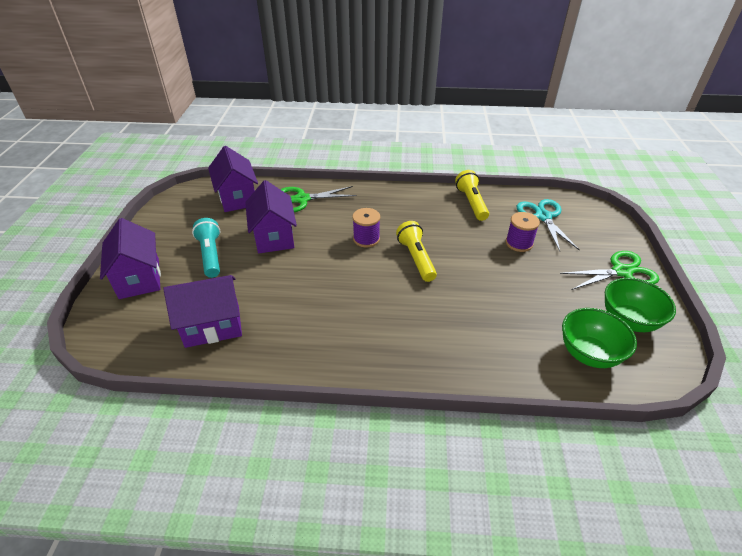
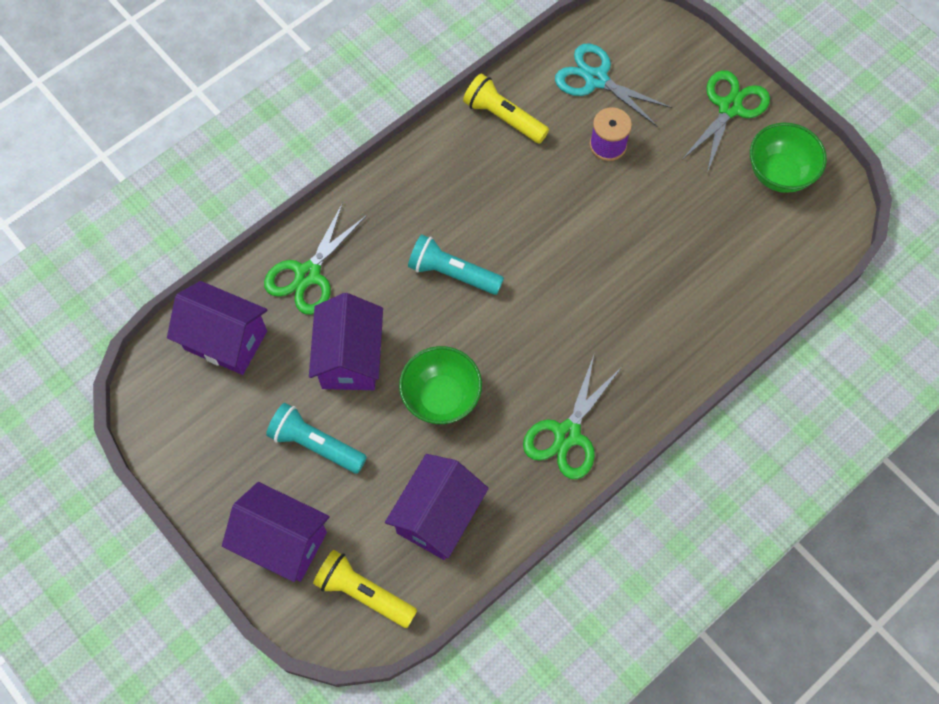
camera: 45 degrees left, 25 degrees up
(274, 237) = (350, 358): purple house -> purple house turned 60 degrees clockwise
(329, 346) = (567, 434): none -> green scissors
(366, 239) = (452, 273): purple spool -> turquoise flashlight
(416, 258) = (531, 256): yellow flashlight -> yellow flashlight (364, 592)
(588, 354) = (777, 243): green bowl -> green bowl (441, 397)

